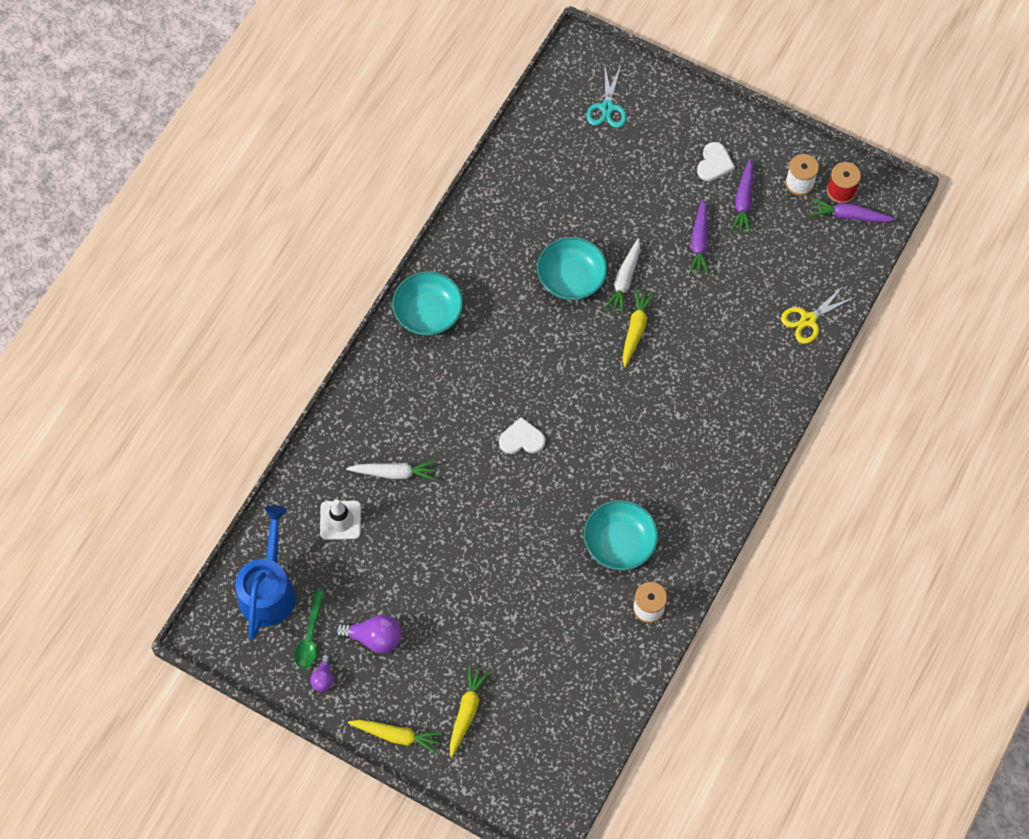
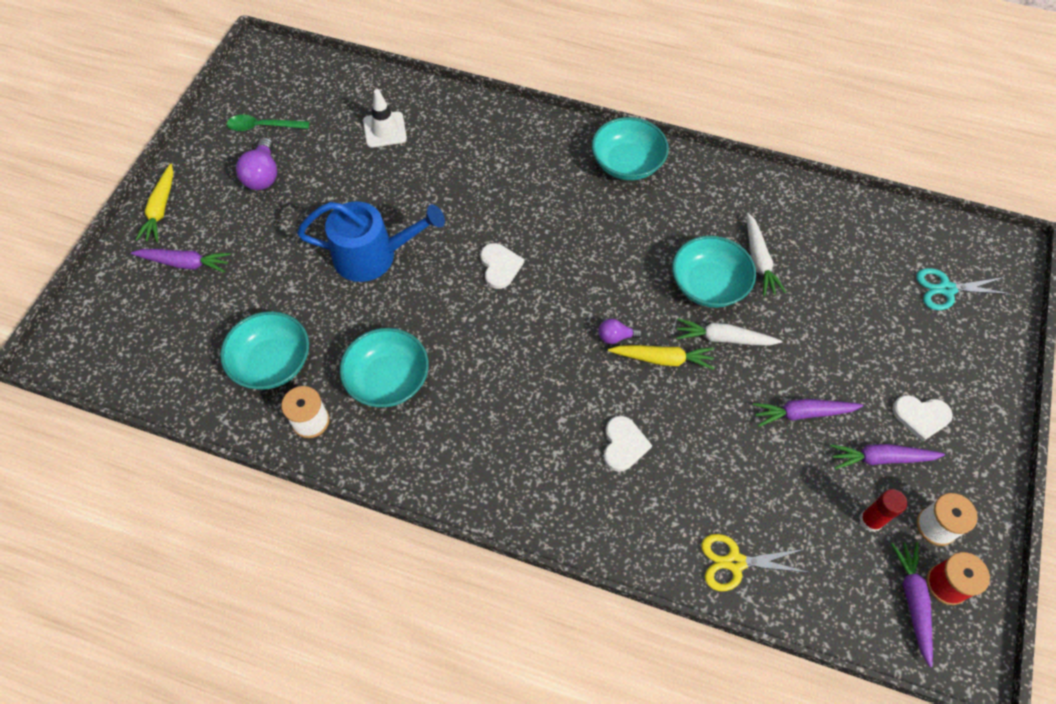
camera: 80 degrees right, 5 degrees down
(269, 590) = (308, 89): blue watering can -> blue watering can (373, 255)
(323, 678) = (220, 143): purple light bulb -> purple light bulb (616, 337)
(394, 473) = (441, 163): white carrot -> white carrot (759, 260)
(467, 712) = (185, 263): yellow carrot -> purple carrot
(587, 636) = (272, 362): none -> turquoise bowl
(706, 374) = (623, 444): none -> white heart
(789, 223) = (870, 520): none -> red glue stick
(808, 320) = (735, 562): yellow scissors -> yellow scissors turned 45 degrees counterclockwise

